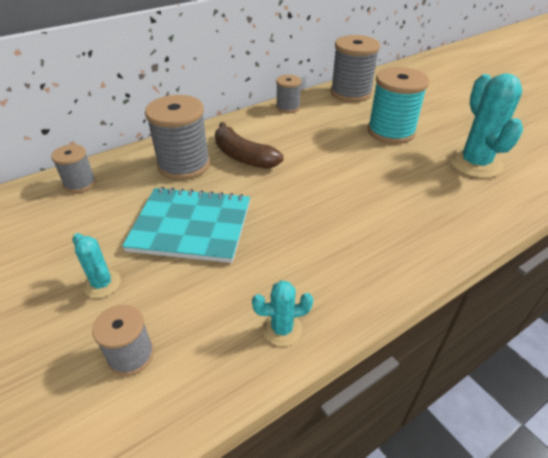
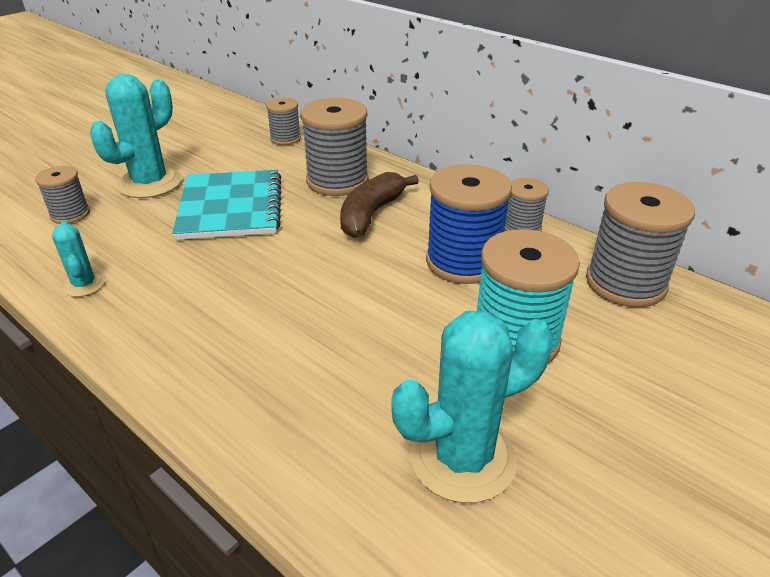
camera: 75 degrees right, 5 degrees down
(102, 284) = (150, 183): turquoise cactus -> turquoise cactus, size x1.95
(316, 133) = (463, 262): none -> blue spool

